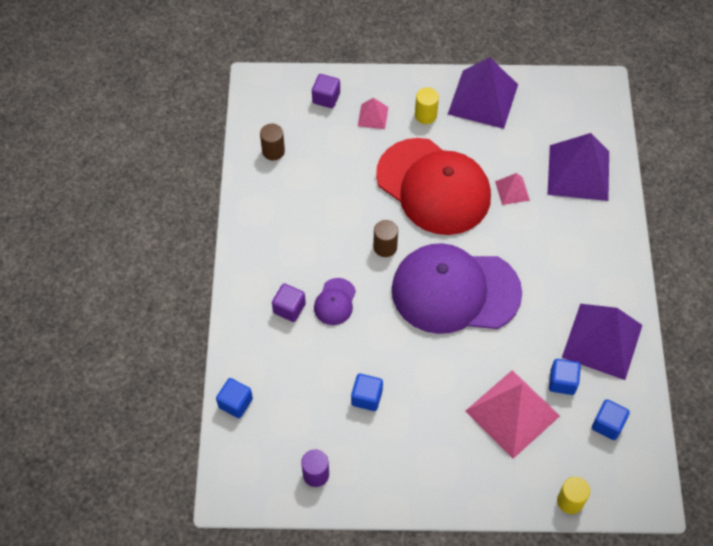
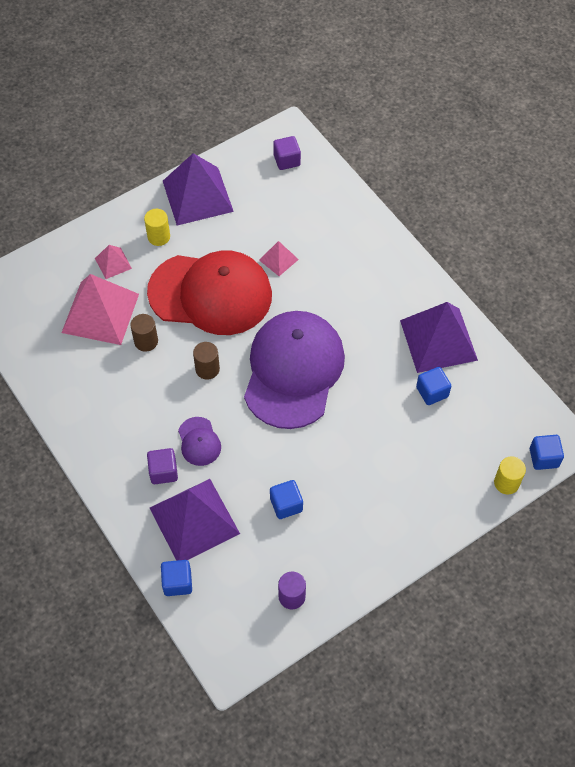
camera: 35 degrees left, 0 degrees up
(273, 151) = (45, 344): brown cylinder -> brown cylinder (146, 341)
(326, 98) = (59, 270): purple cube -> purple cube (287, 160)
(455, 291) = (293, 371): purple cap -> purple cap turned 135 degrees clockwise
(512, 413) = (412, 442): pink pyramid -> pink pyramid (100, 313)
(578, 172) = (321, 214): purple pyramid -> purple pyramid (194, 520)
(607, 424) = (490, 404): blue cube -> blue cube (544, 458)

